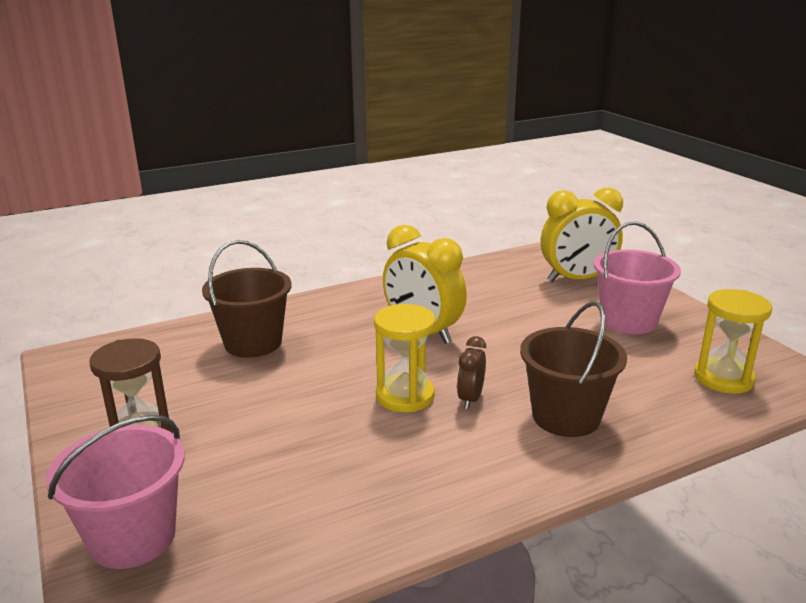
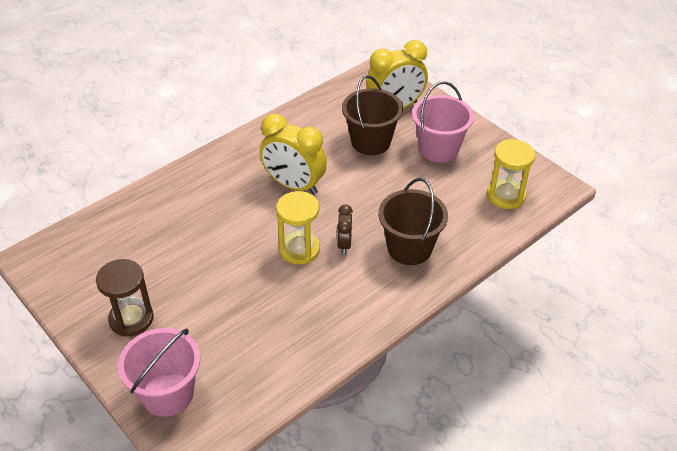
camera: 15 degrees left, 20 degrees up
(253, 343) = (170, 217): brown bucket -> brown bucket (370, 142)

